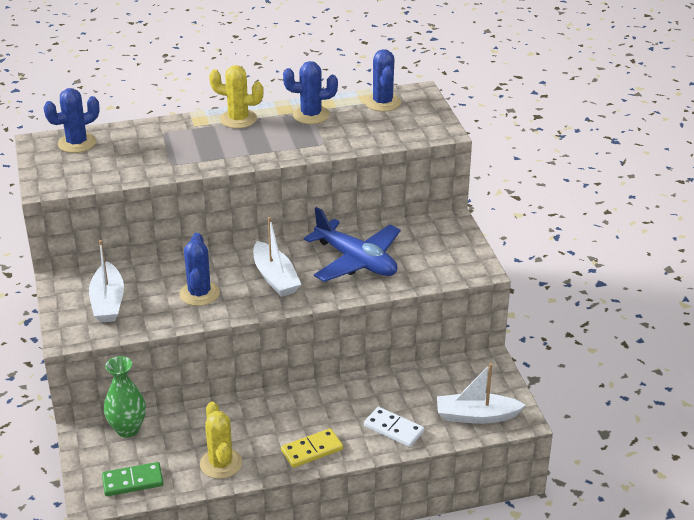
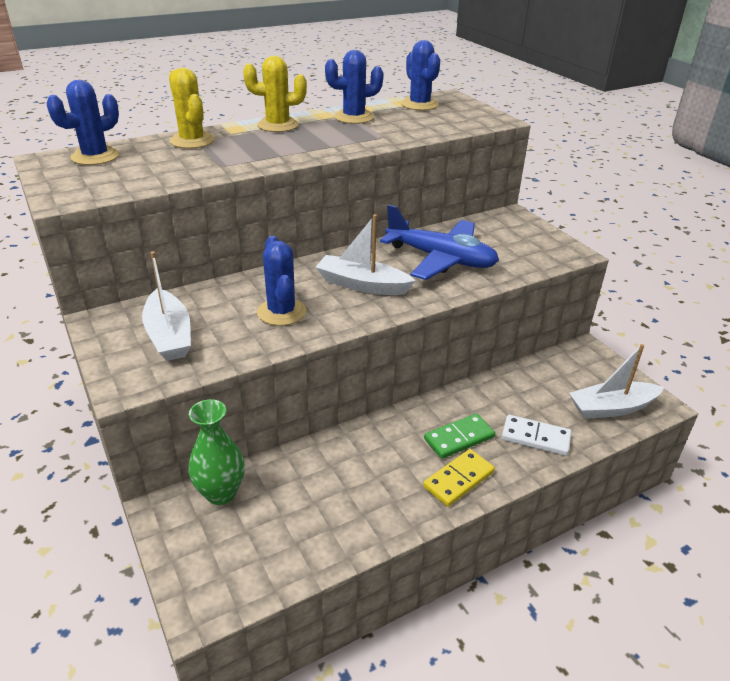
camera: 15 degrees left, 0 degrees up
(132, 481) = (249, 566): green domino -> green domino (459, 438)
(221, 463) = (357, 518): yellow cactus -> yellow cactus (192, 141)
(275, 277) = (362, 285): white boat -> white boat turned 150 degrees clockwise

